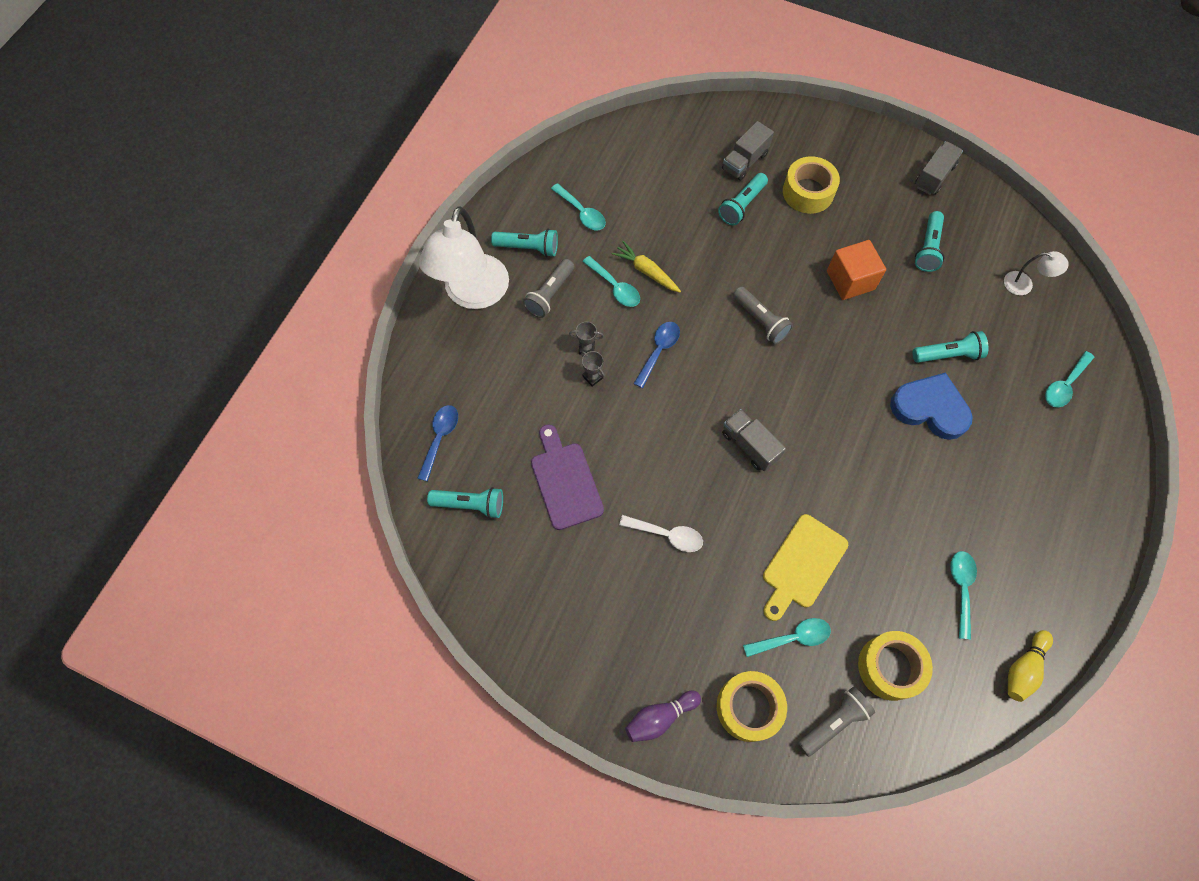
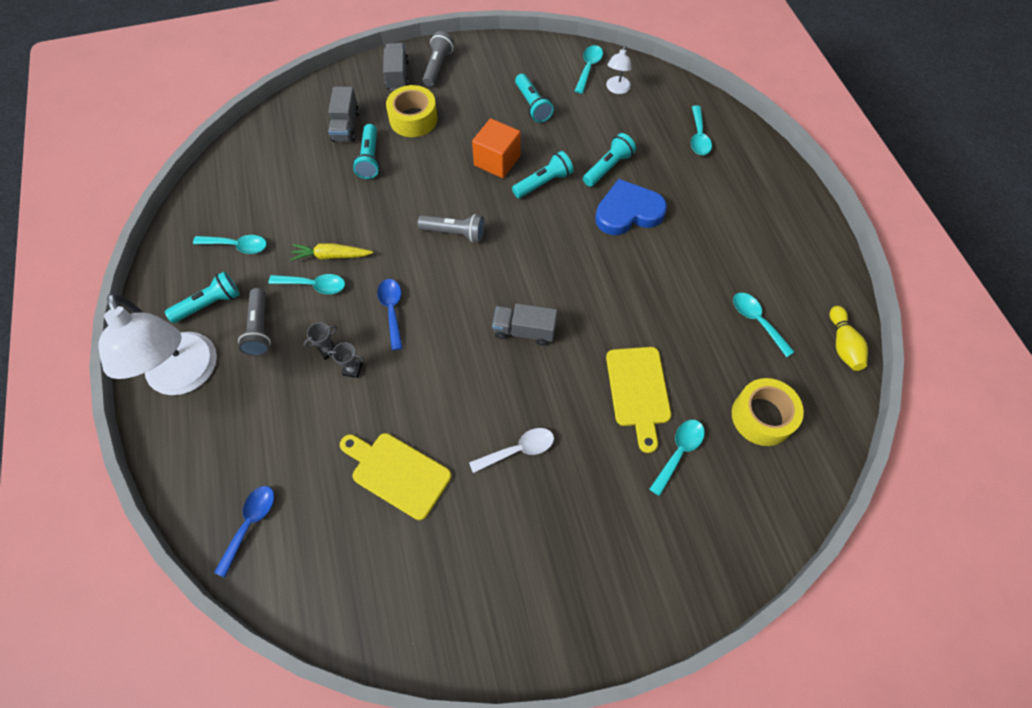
camera: 40 degrees left, 5 degrees down
(440, 438) = (250, 524): blue spoon -> blue spoon turned 45 degrees clockwise
(470, 504) = (326, 560): turquoise flashlight -> turquoise flashlight (543, 182)
(565, 481) = (397, 472): purple cutting board -> yellow cutting board
(660, 717) = (636, 605): purple bowling pin -> none
(748, 707) = (694, 535): yellow tape -> none
(833, 722) = (761, 492): grey flashlight -> grey flashlight (437, 67)
(934, 176) = (495, 55): grey truck -> grey truck (397, 75)
(1015, 245) = (588, 68): none -> turquoise spoon
(1024, 285) = (616, 89): white lamp -> white lamp turned 135 degrees clockwise

